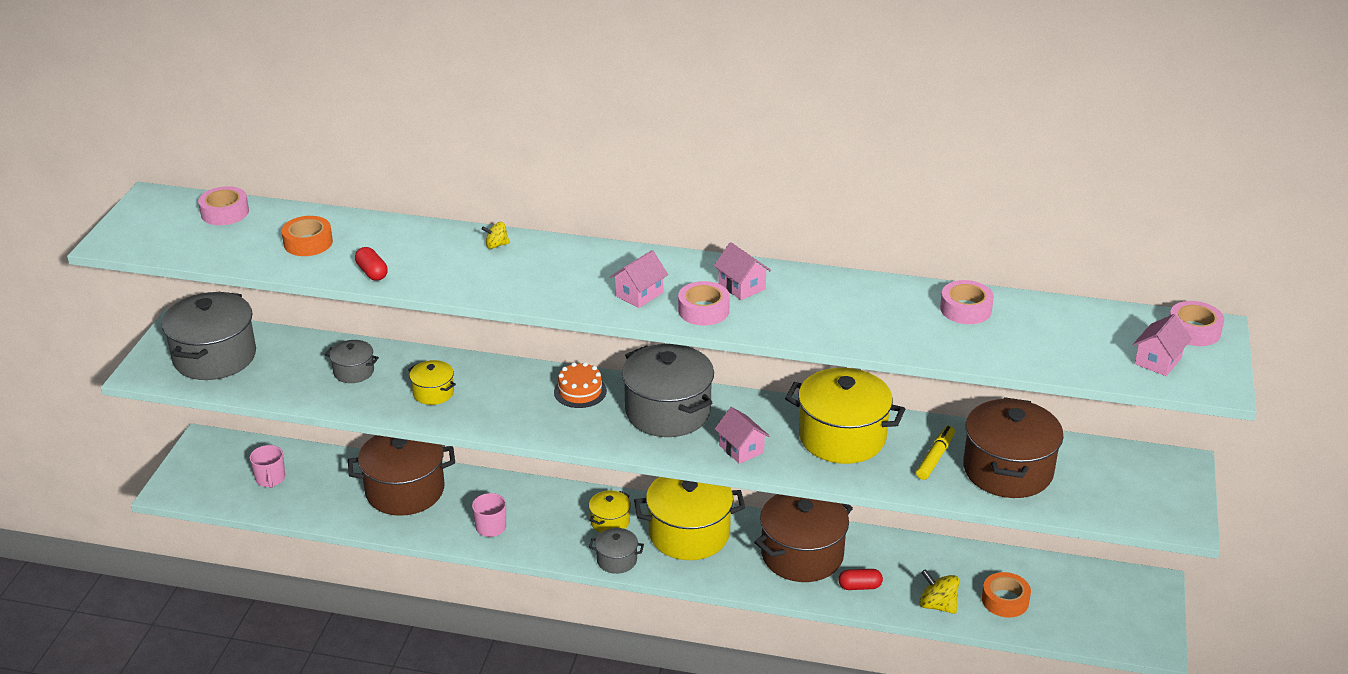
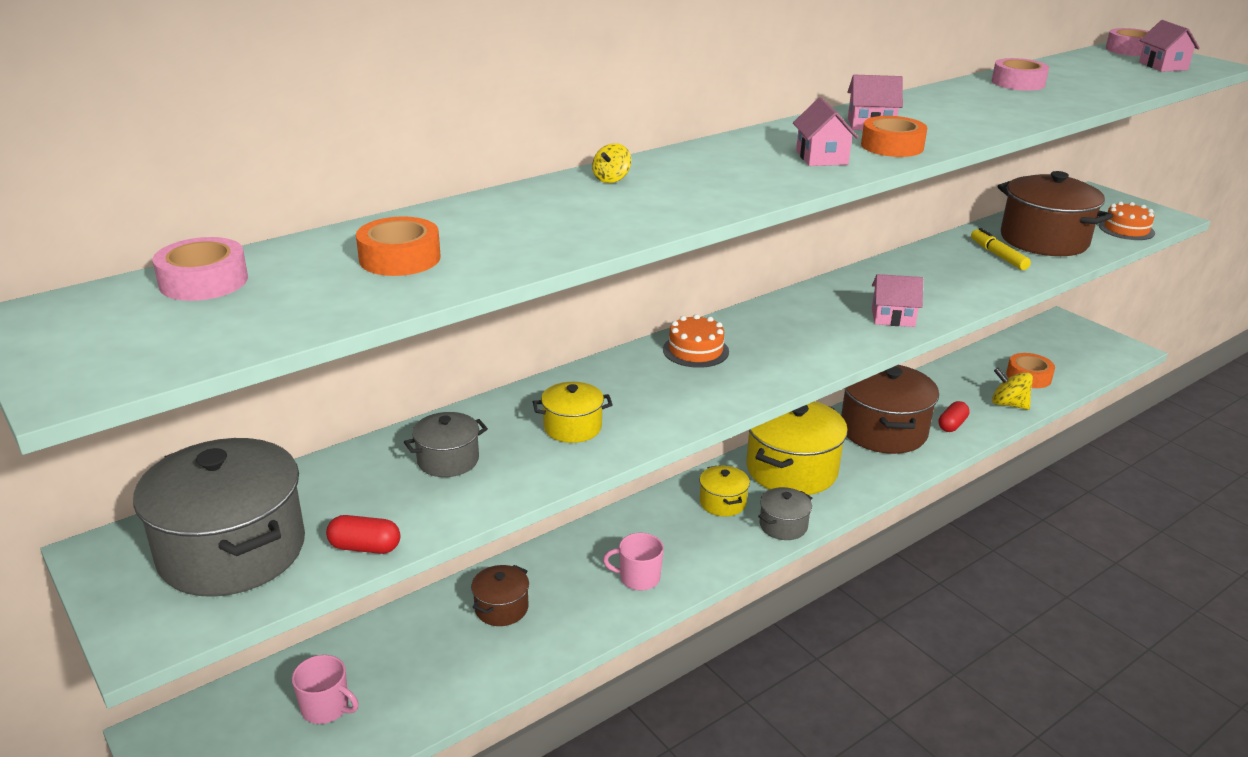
camera: 50 degrees left, 5 degrees down
(372, 272) = (547, 247): red capsule -> red capsule (365, 547)
(405, 490) = (501, 608): brown pot -> brown pot, size x0.49
(668, 412) = (791, 325): grey pot -> none
(703, 310) = (892, 146): pink tape -> orange tape
(842, 437) = (927, 275): yellow pot -> none
(937, 605) = (1008, 404): yellow spinning top -> yellow spinning top turned 45 degrees clockwise
(1109, 507) = (1126, 229): none -> orange cake

